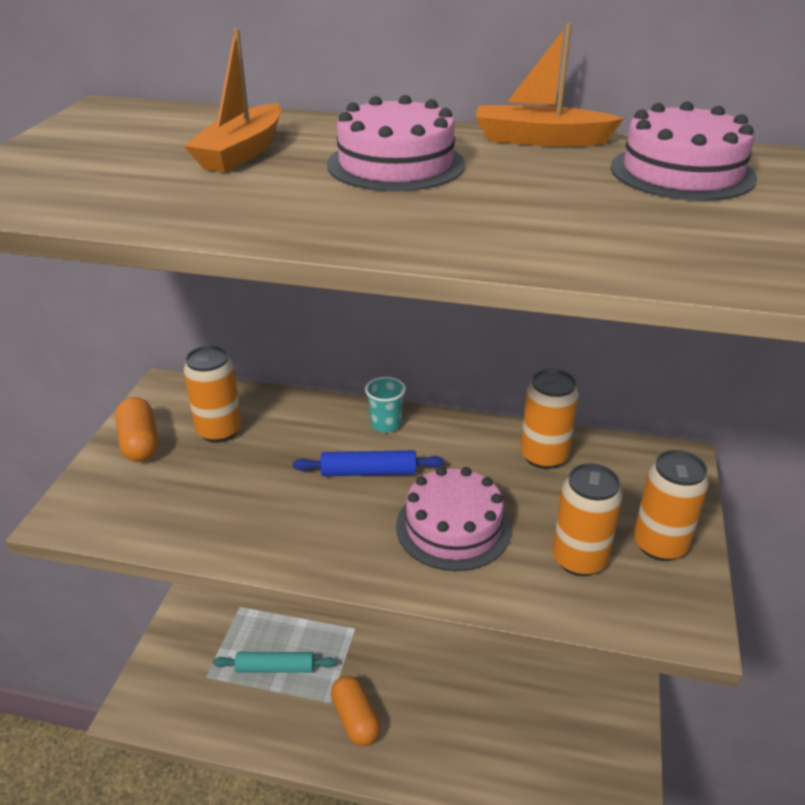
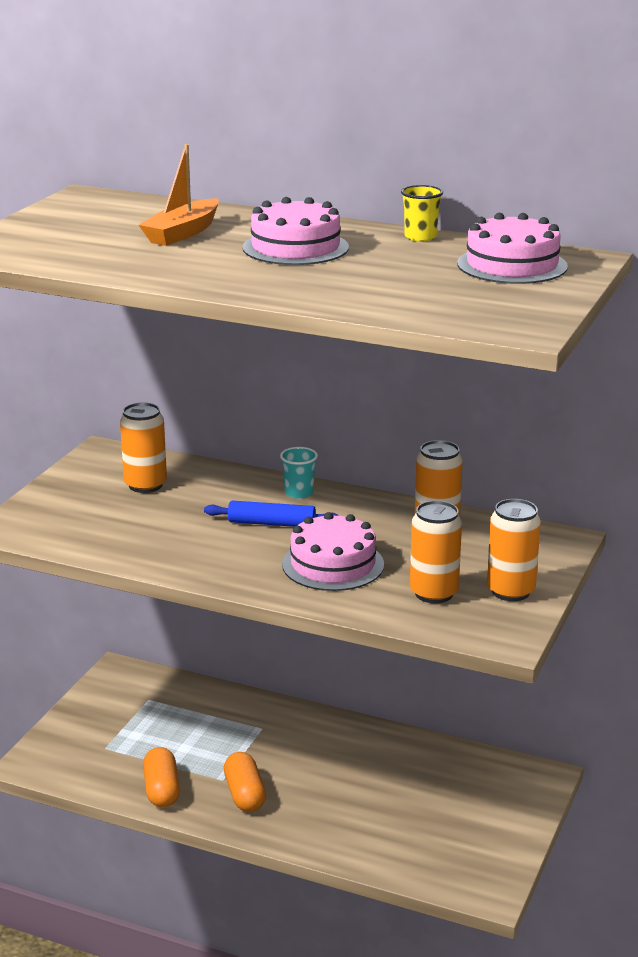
camera: 10 degrees right, 10 degrees down
(140, 443) = (74, 487): orange capsule -> orange capsule (162, 790)
(275, 668) = (175, 749): turquoise rolling pin -> none
(540, 140) = (420, 237): orange boat -> yellow cup

